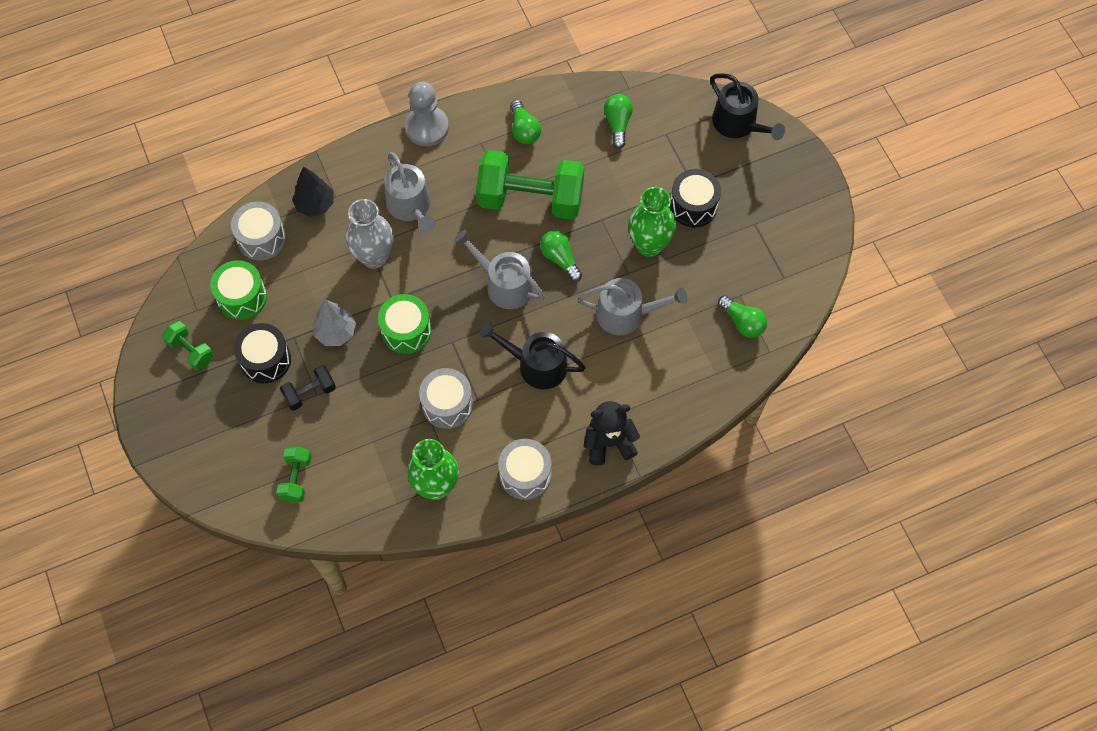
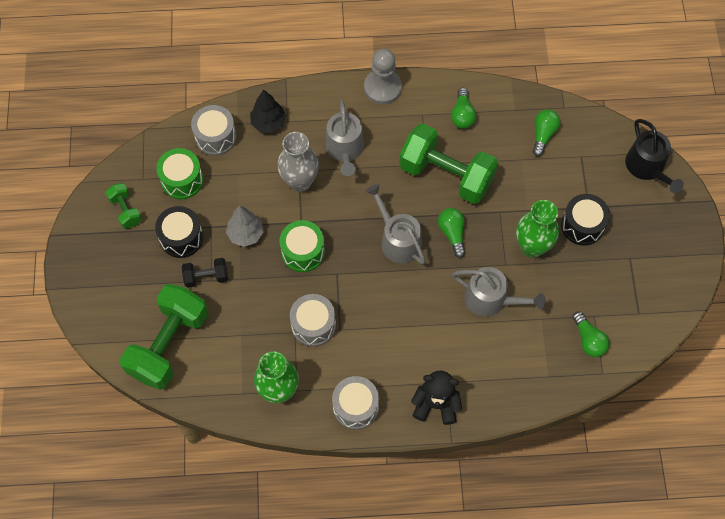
camera: 20 degrees right, 0 degrees up
(296, 479) = (169, 344): green dumbbell -> green dumbbell, size x2.14
(536, 365) = (399, 317): black watering can -> none

